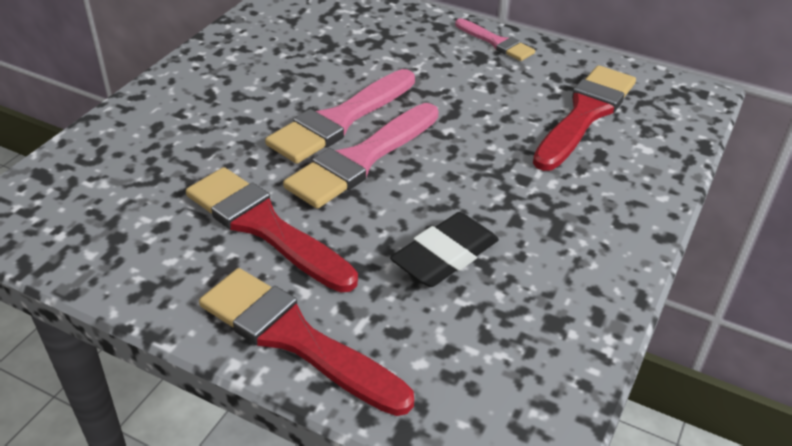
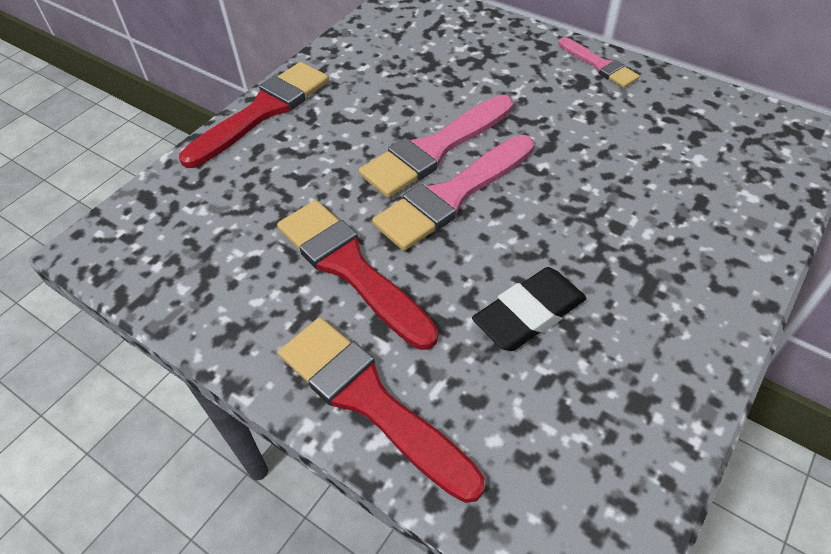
camera: 10 degrees right, 10 degrees up
(585, 114) = (688, 152): red brush -> red brush (263, 111)

